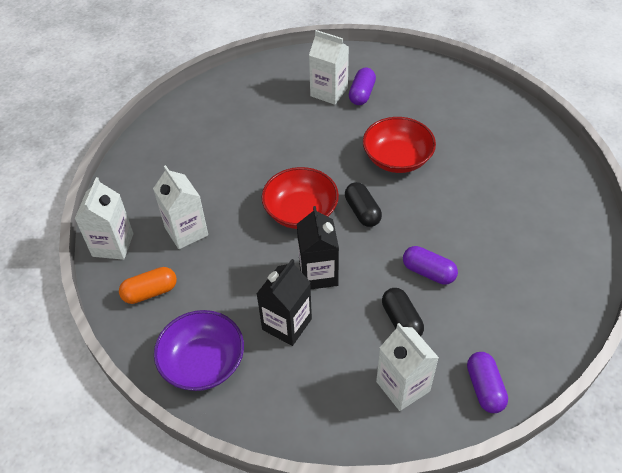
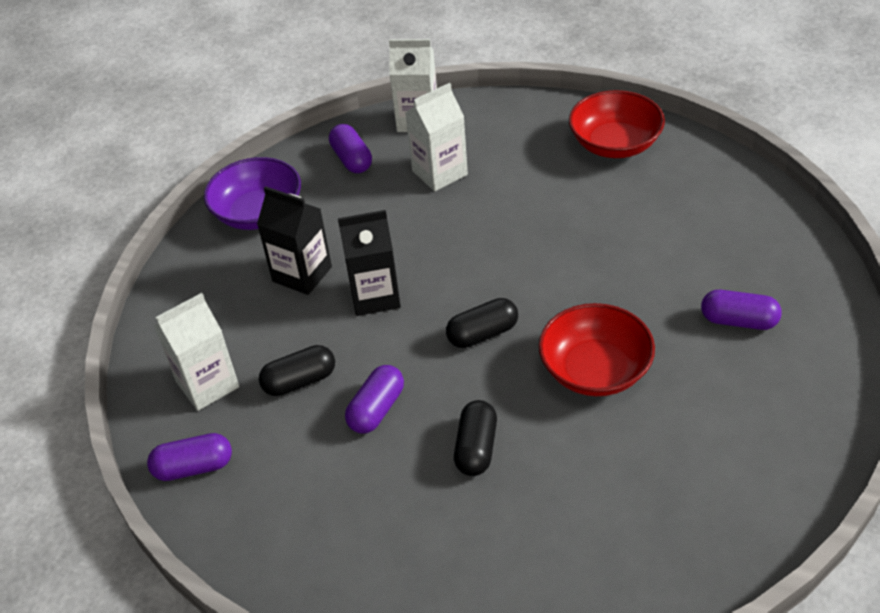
camera: 90 degrees right, 5 degrees down
(150, 292) = (352, 159): orange capsule -> purple capsule
(301, 212) = (478, 270): red bowl -> red bowl (615, 144)
(329, 92) = (732, 281): white carton -> none
(460, 219) = (476, 448): none -> black capsule

